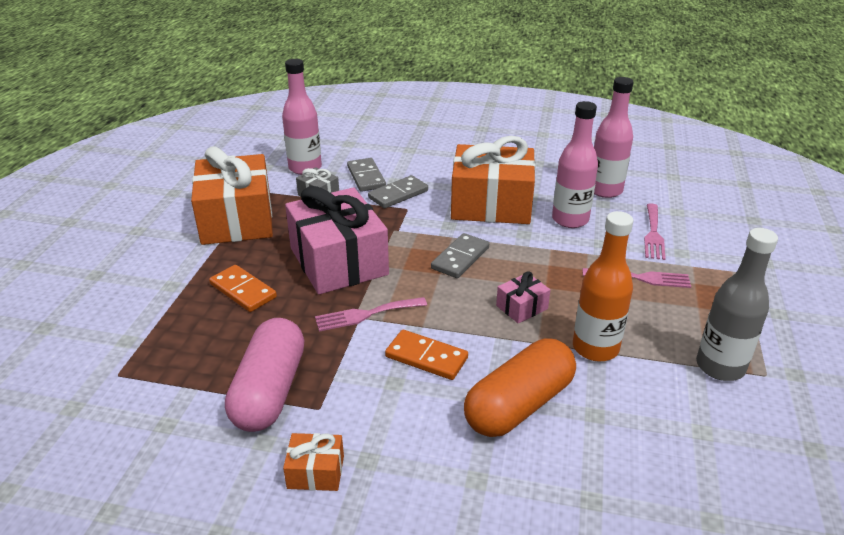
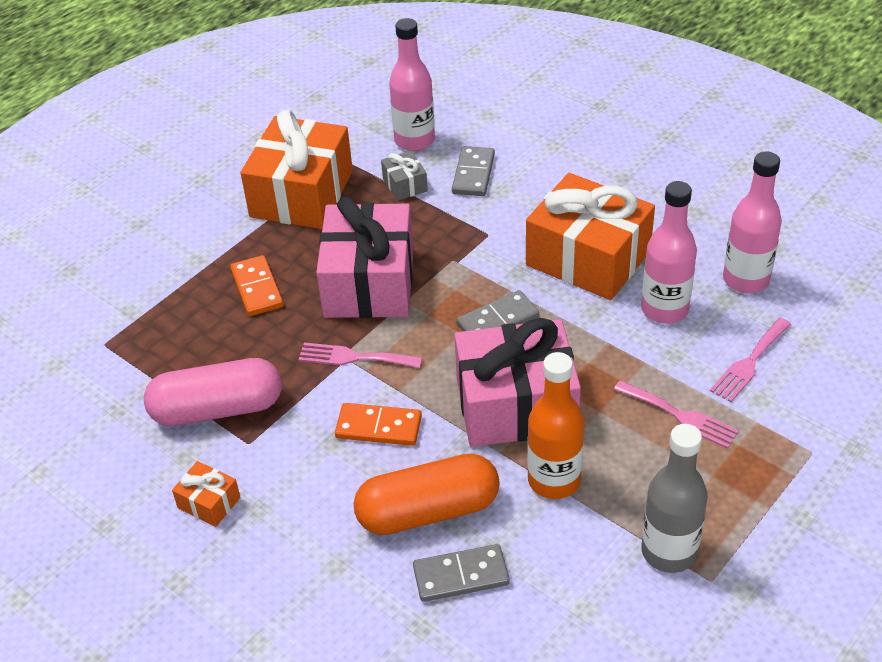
camera: 30 degrees right, 10 degrees up
(269, 391) = (217, 409): pink capsule -> pink capsule turned 45 degrees clockwise
(398, 194) = (492, 210): grey domino -> grey domino (461, 575)
(426, 357) = (378, 427): orange domino -> orange domino turned 45 degrees counterclockwise
(521, 307) = (516, 405): pink gift -> pink gift, size x2.35

